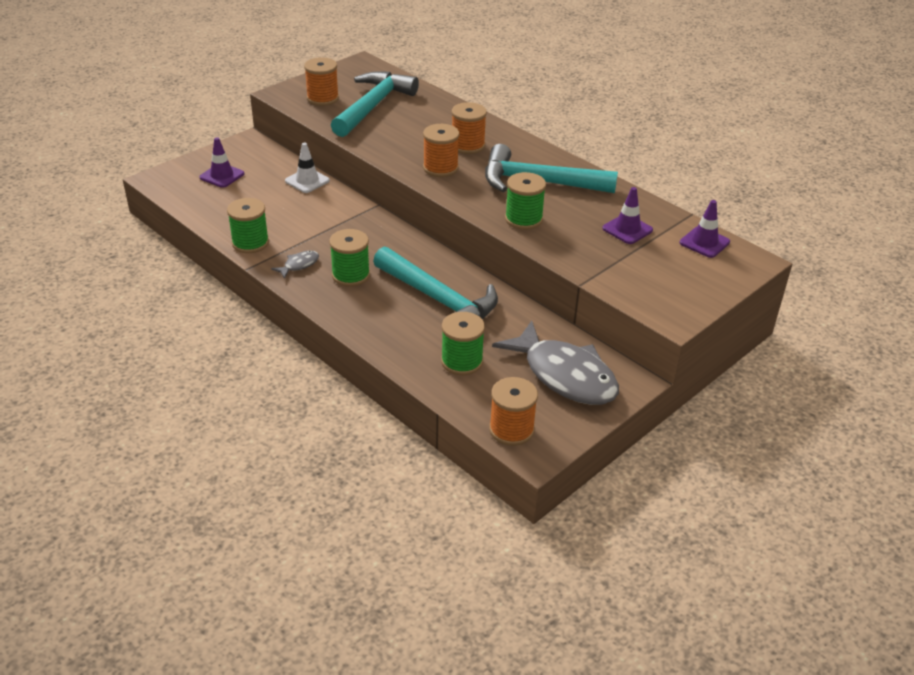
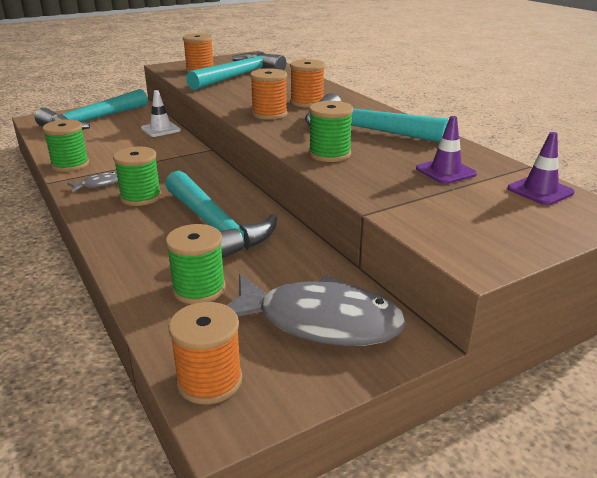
camera: 15 degrees right, 10 degrees down
(222, 176) = (92, 121): purple traffic cone -> turquoise hammer
(565, 375) = (319, 322): grey fish -> grey fish turned 45 degrees counterclockwise

